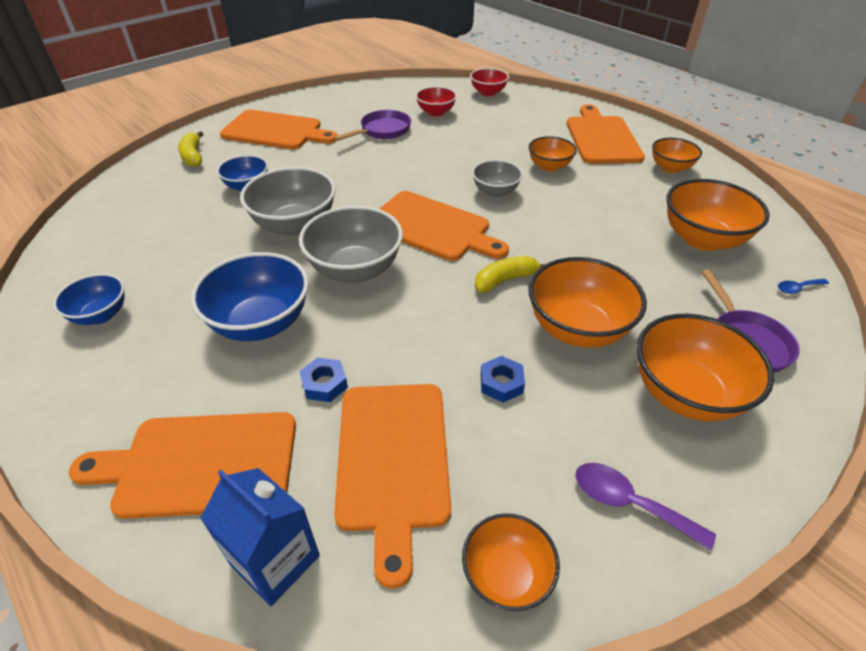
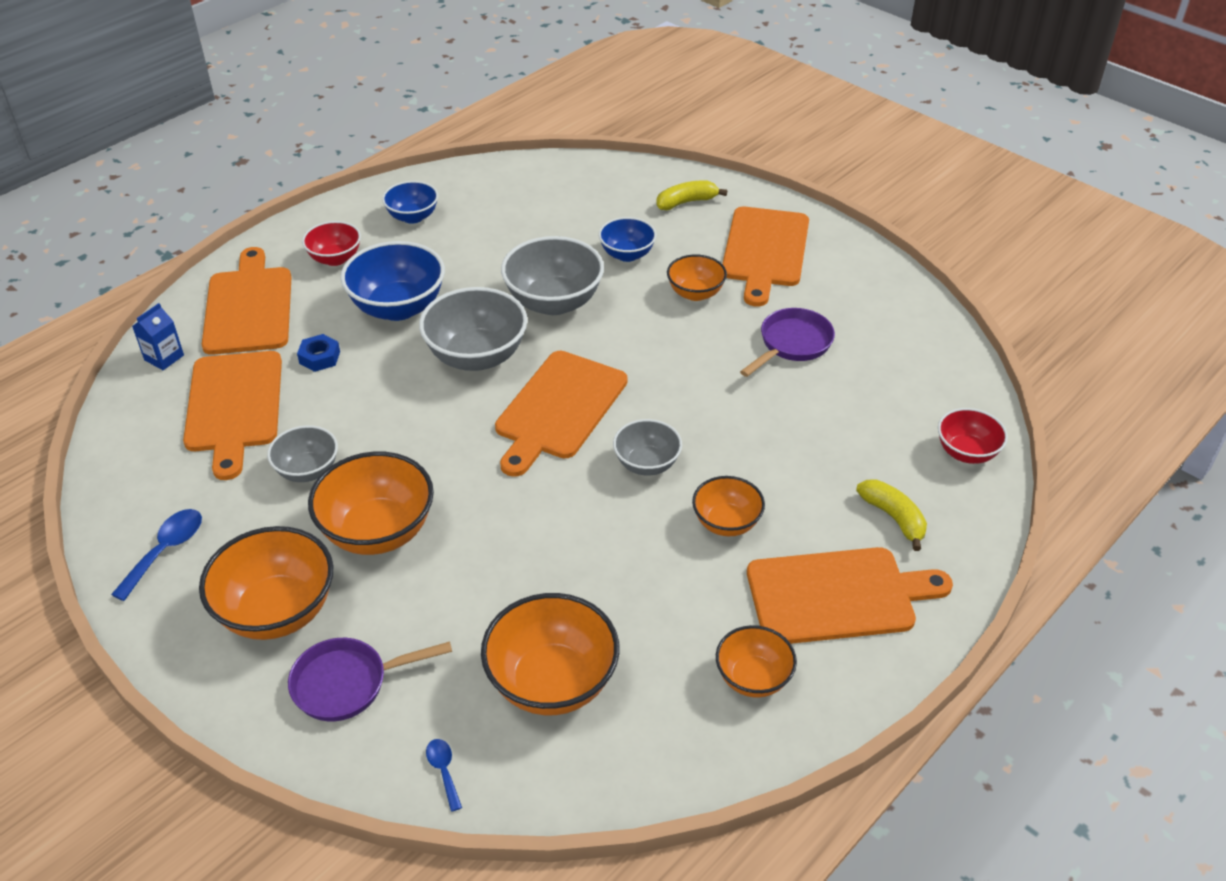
camera: 85 degrees right, 0 degrees up
(275, 560) = (164, 357): blue carton -> blue carton, size x0.64
(382, 131) = (792, 344): purple pan -> purple pan turned 90 degrees counterclockwise
(393, 460) = (234, 406): orange cutting board -> orange cutting board turned 90 degrees counterclockwise
(436, 112) = (868, 394): red bowl -> red bowl (335, 258)
(501, 383) = (307, 470): blue nut -> grey bowl
(505, 280) = (460, 473): yellow banana -> yellow banana (893, 517)
(506, 575) = (124, 473): orange bowl -> orange bowl (695, 293)
(629, 503) = (166, 551): purple spoon -> blue spoon

